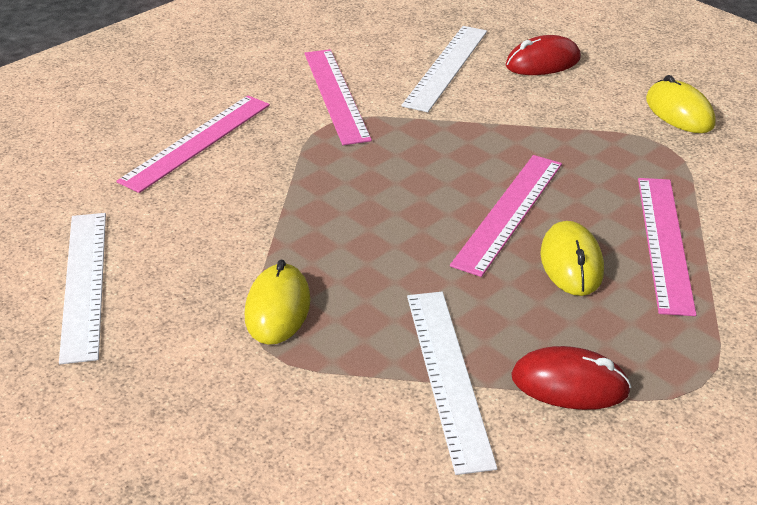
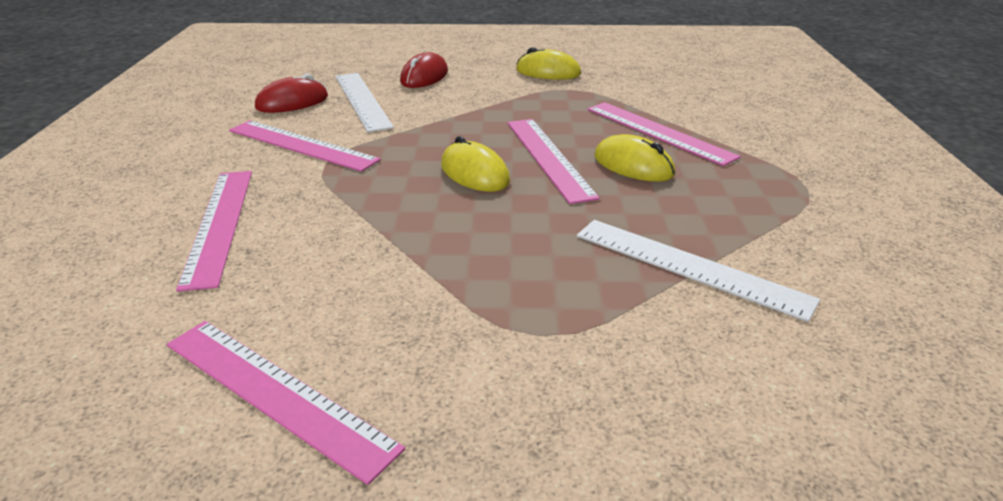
camera: 45 degrees left, 5 degrees down
(84, 283) = (276, 393): white ruler -> pink ruler
(278, 308) = (499, 299): yellow mouse -> yellow mouse (474, 173)
(569, 384) = (756, 227): red mouse -> red mouse (292, 102)

